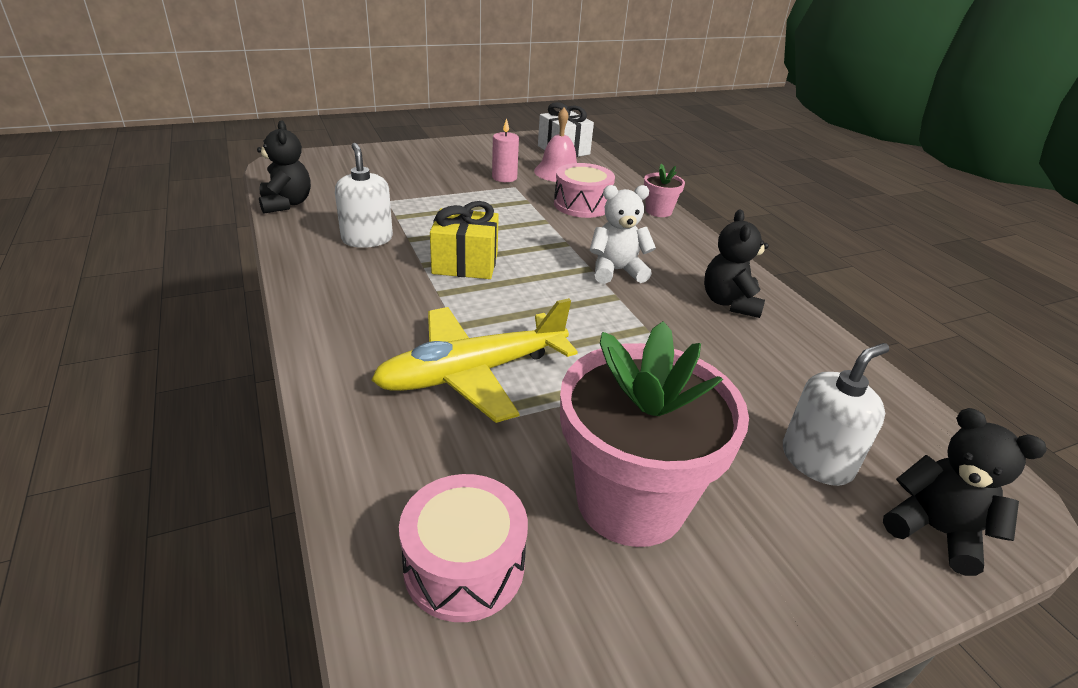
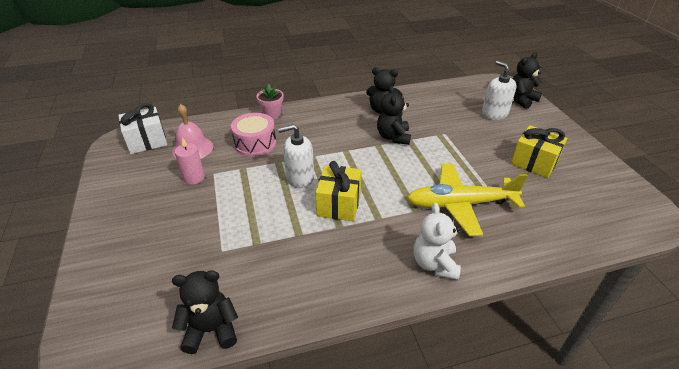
camera: 80 degrees left, 5 degrees up
(367, 239) = (296, 260): white soap dispenser -> white soap dispenser (299, 178)
(464, 565) = (587, 211): pink drum -> none
(473, 373) = (461, 204): yellow plane -> yellow plane turned 105 degrees clockwise
(616, 271) = (349, 141): white teddy bear -> white teddy bear (434, 264)
(630, 501) = (534, 162): pink flower pot -> yellow gift
(647, 312) = (393, 137): none -> black teddy bear

